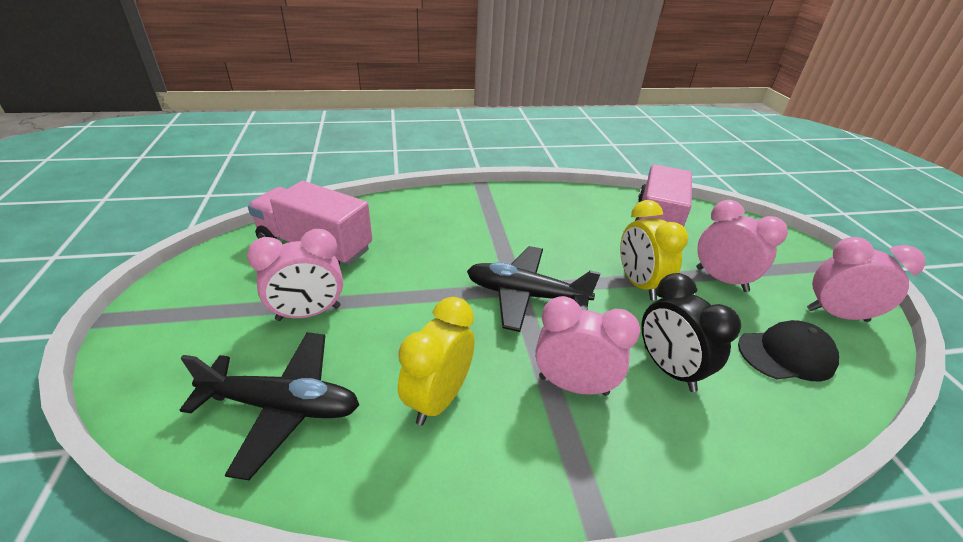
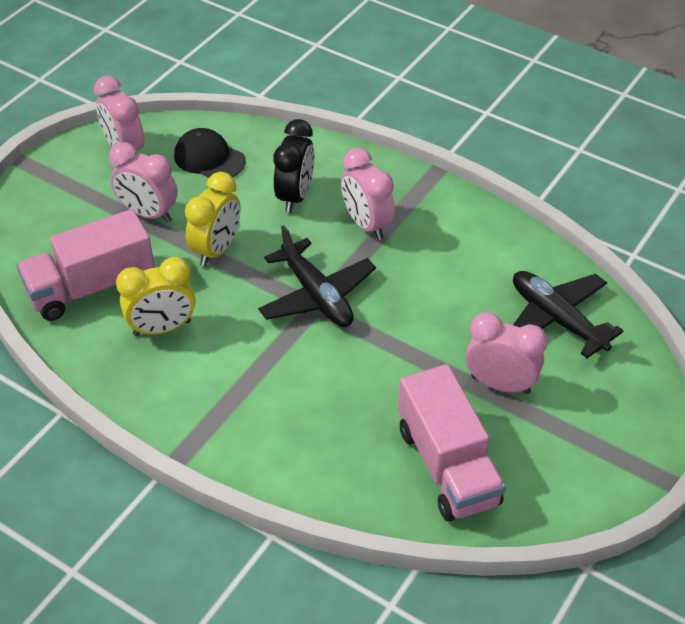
camera: 135 degrees left, 10 degrees up
(438, 399) = (457, 267): yellow clock -> yellow clock (162, 328)
(721, 279) = (148, 214): pink clock -> pink clock turned 60 degrees counterclockwise

